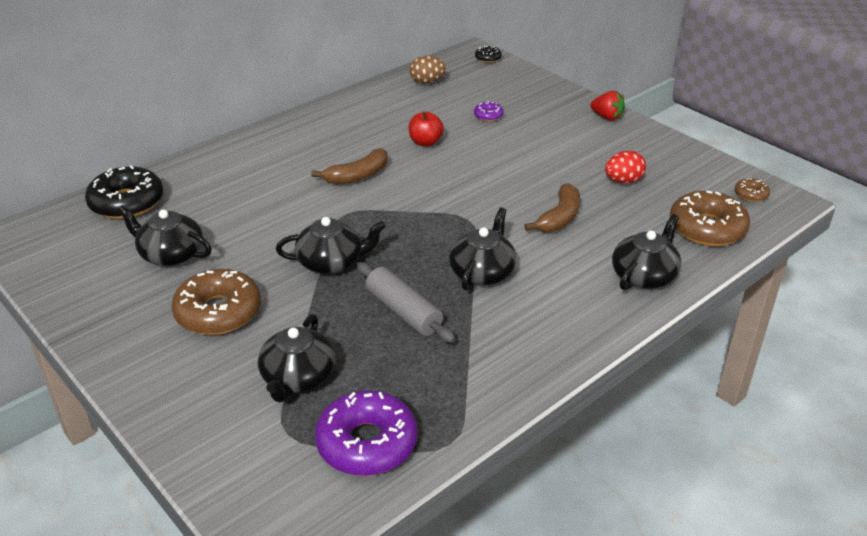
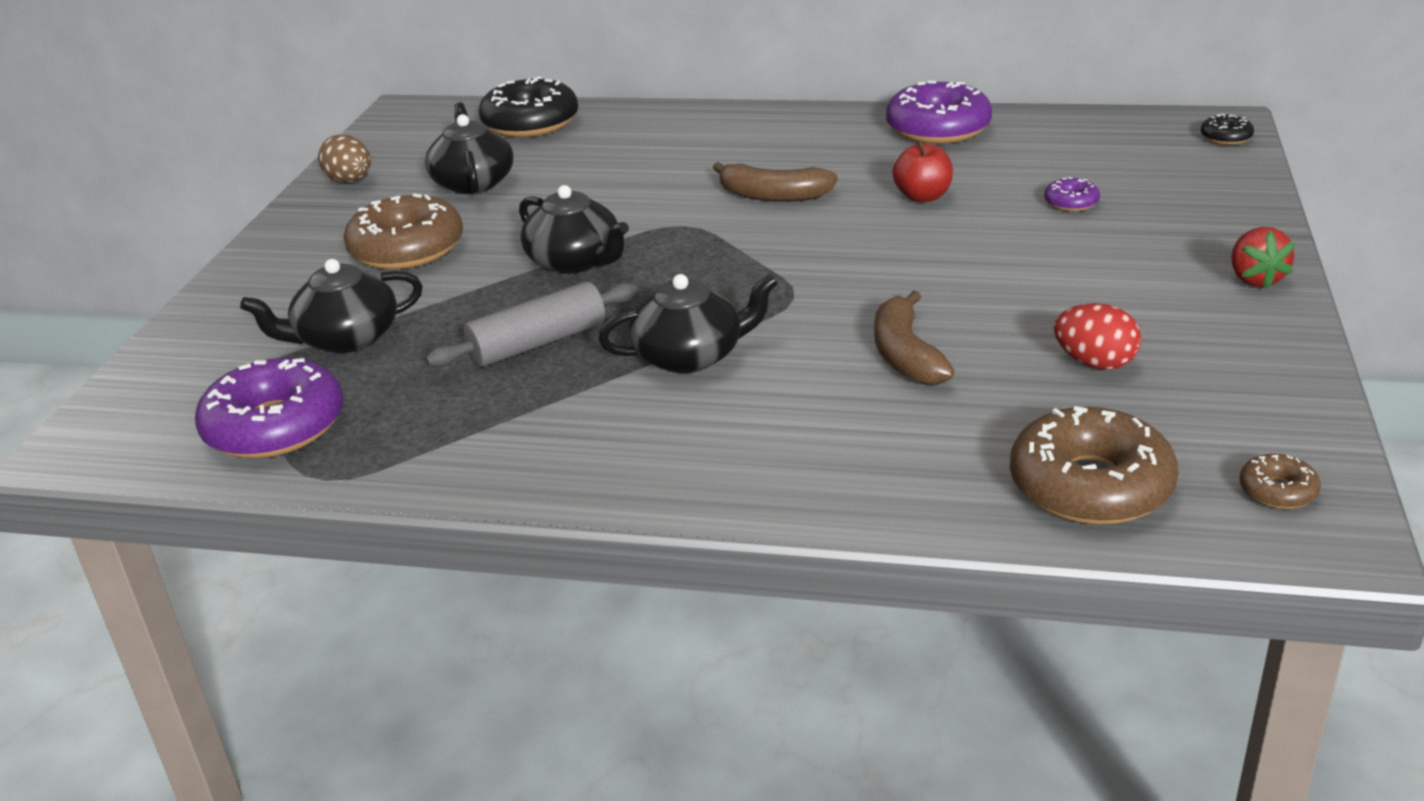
camera: 55 degrees right, 5 degrees down
(365, 105) = (938, 128): none -> purple donut
(403, 312) = (537, 343): grey rolling pin -> grey rolling pin turned 45 degrees clockwise
(427, 82) = (1072, 133): brown egg -> brown egg (350, 181)
(559, 217) = (905, 355): brown banana -> brown banana turned 90 degrees clockwise
(644, 275) = (866, 478): black teapot -> none

